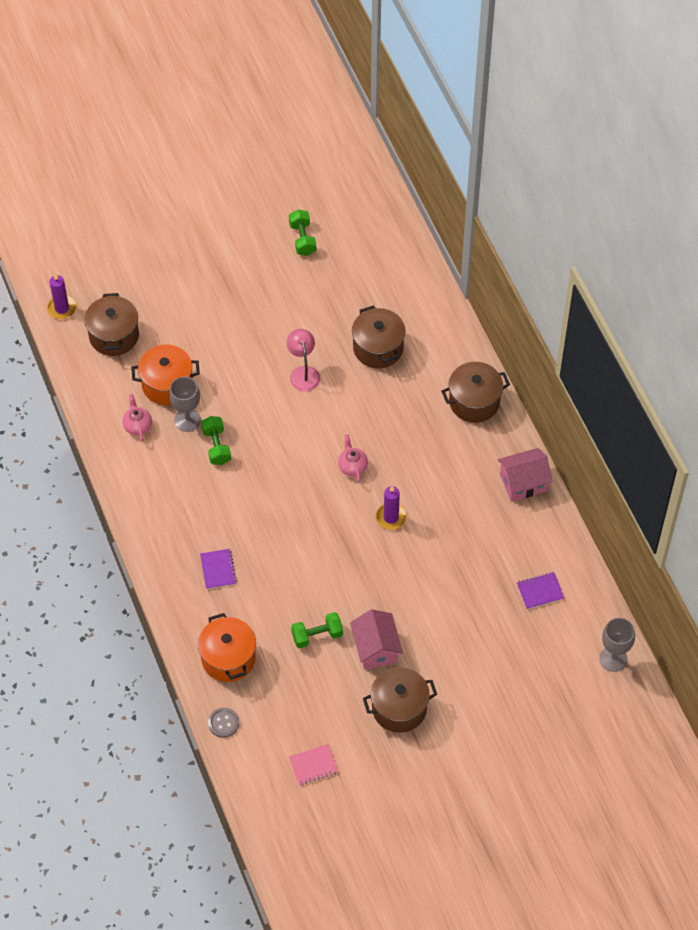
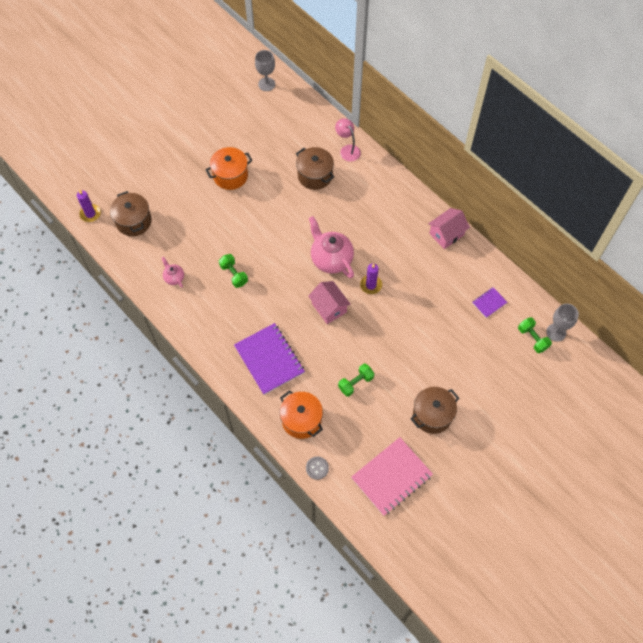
camera: 20 degrees left, 5 degrees up
(167, 384) = (183, 243): orange pot -> orange pot (230, 176)
(187, 420) = (207, 263): grey goblet -> grey goblet (266, 84)
(218, 569) = (269, 359): purple notebook -> purple notebook, size x2.12
(302, 239) = (236, 120): green dumbbell -> green dumbbell (532, 338)
(303, 373) = (272, 207): pink lamp -> pink lamp (347, 150)
(313, 765) = (391, 477): pink notebook -> pink notebook, size x2.12
(352, 466) = (331, 259): pink teapot -> pink teapot, size x2.02
(376, 648) = (399, 378): pink house -> pink house (329, 308)
(474, 402) = (392, 191): brown pot -> none

